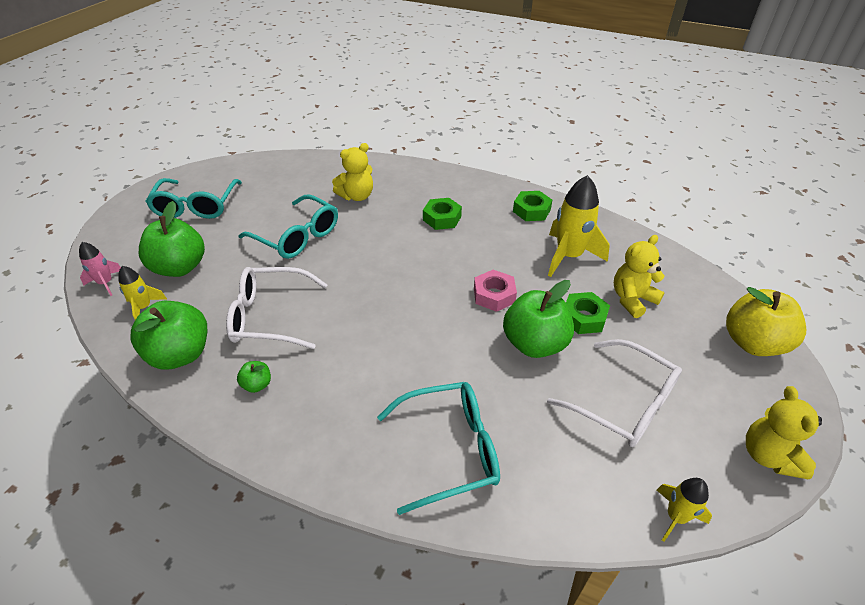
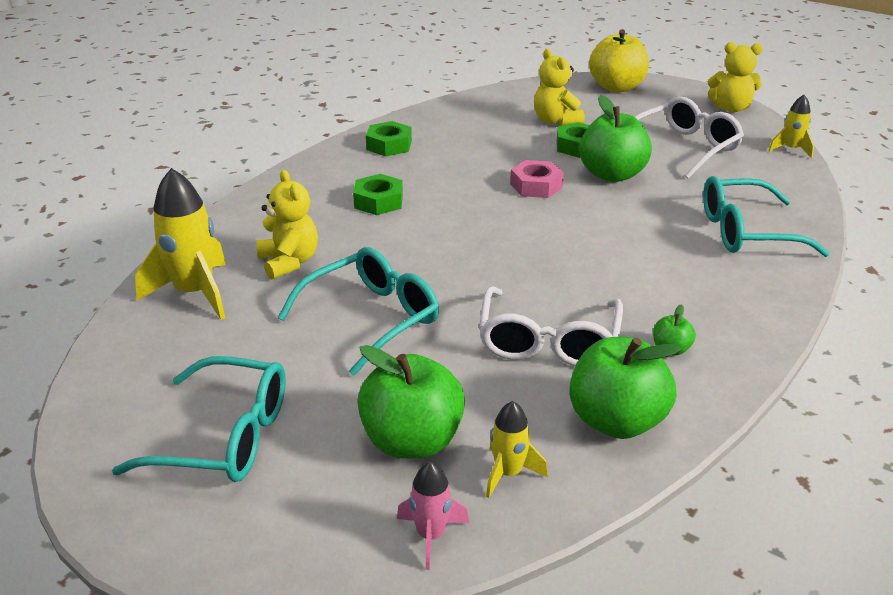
camera: 80 degrees left, 10 degrees down
(450, 449) = (746, 232): turquoise glasses -> turquoise glasses turned 90 degrees counterclockwise
(568, 256) = (482, 138): yellow rocket -> yellow rocket (194, 293)

